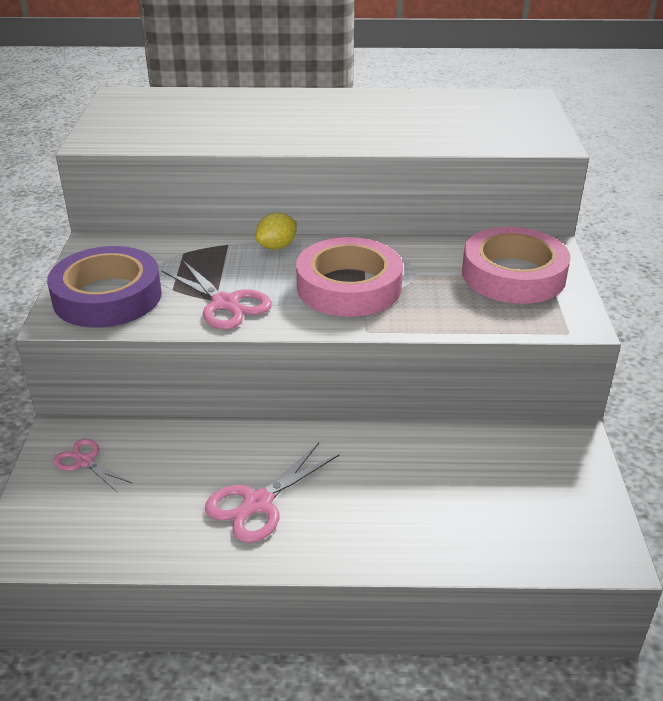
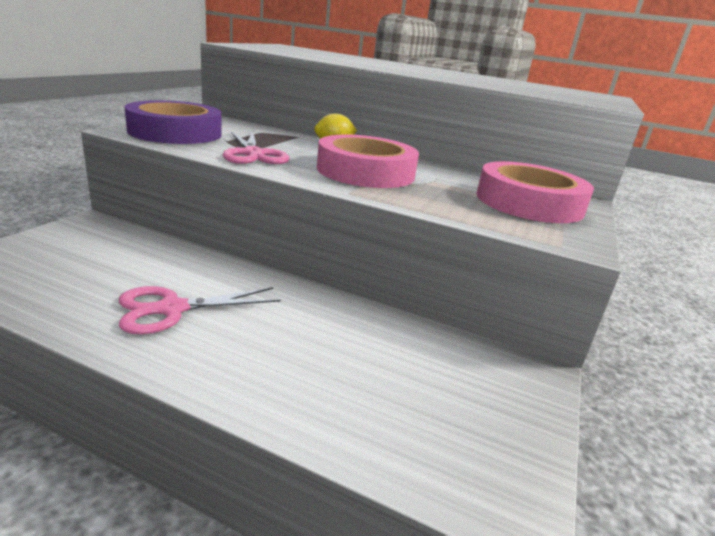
camera: 20 degrees right, 10 degrees down
(85, 461) = (82, 240): pink scissors -> none

